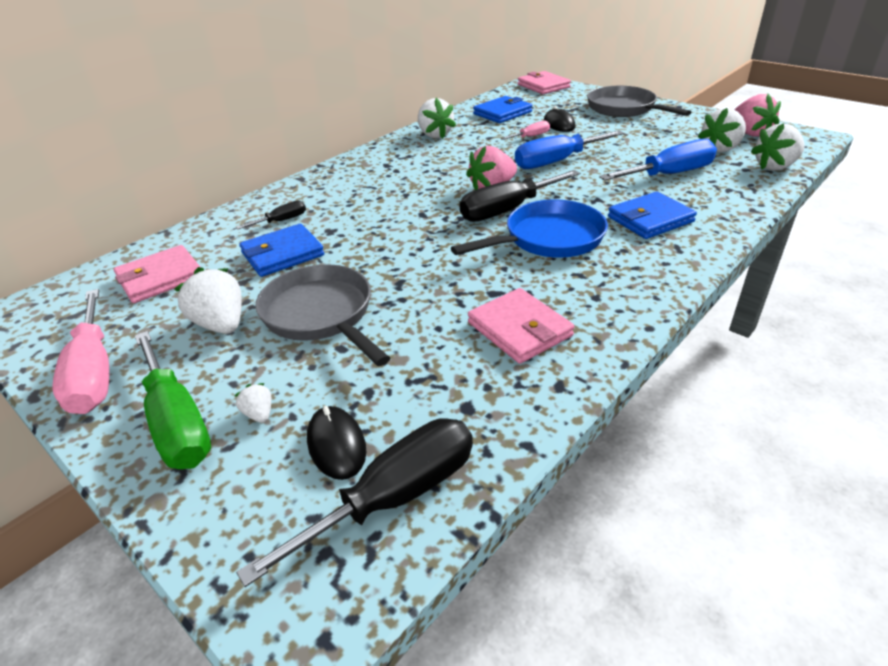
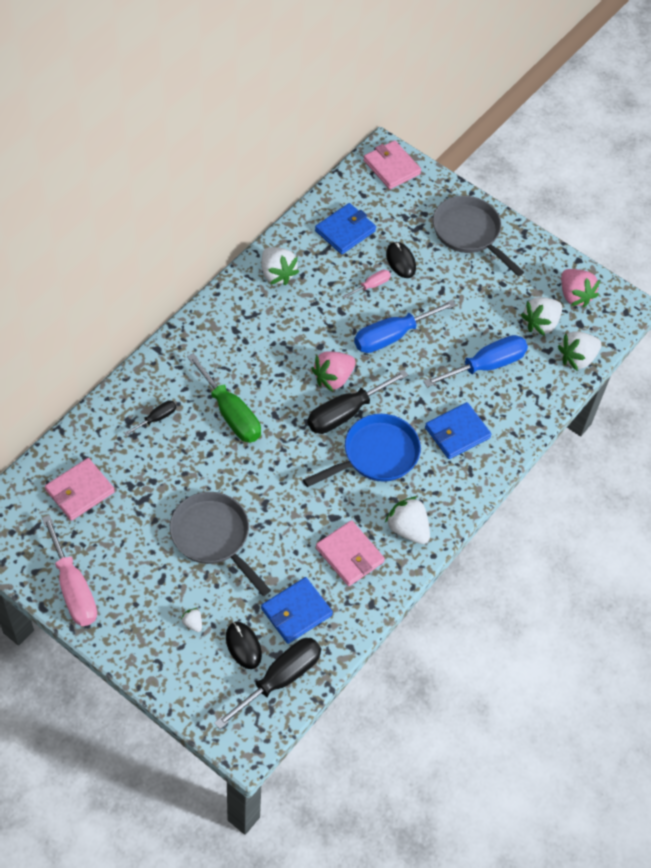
camera: 10 degrees left, 20 degrees up
(177, 423) = (144, 629): green screwdriver -> green screwdriver (230, 413)
(221, 324) = (144, 544): white strawberry -> white strawberry (408, 529)
(282, 254) = (168, 465): blue wallet -> blue wallet (296, 612)

